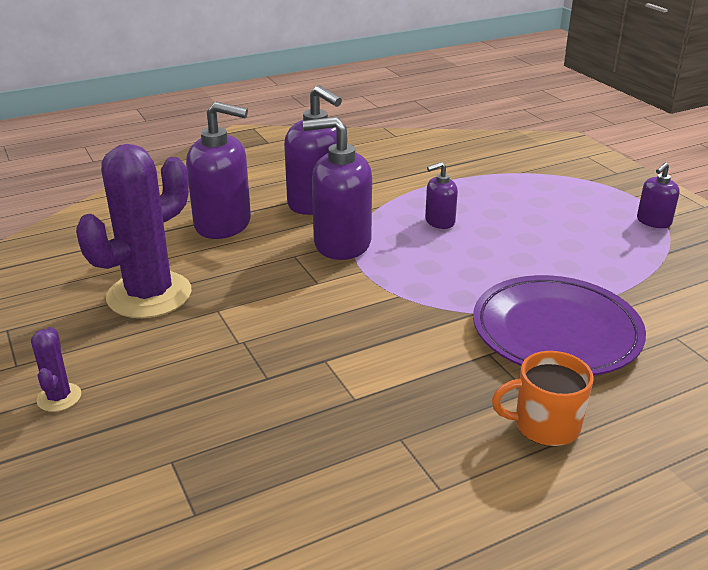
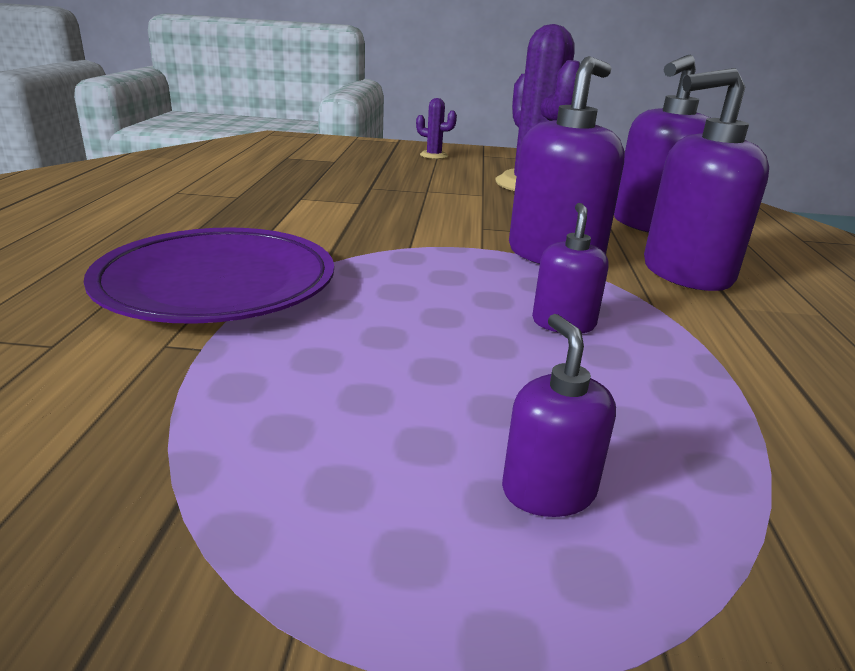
camera: 120 degrees right, 5 degrees down
(544, 425) = (140, 230): orange mug -> none
(653, 221) = (300, 590): purple soap dispenser -> purple soap dispenser (548, 491)

